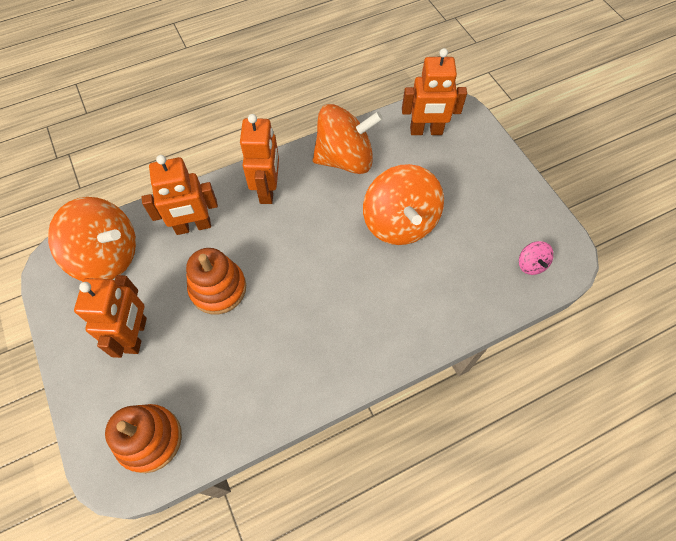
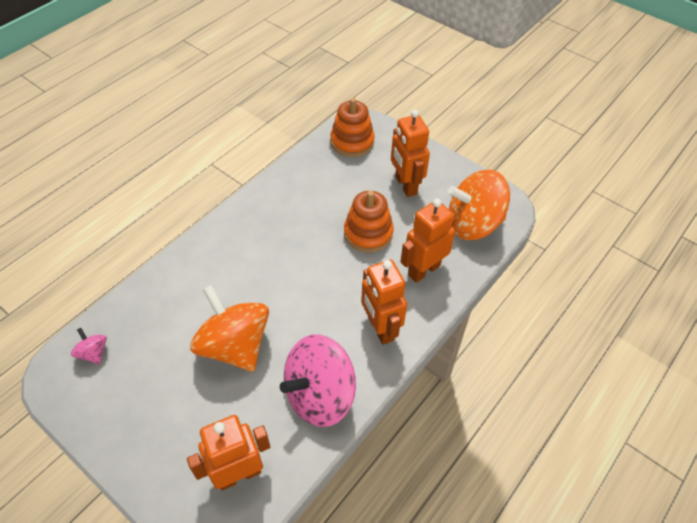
camera: 155 degrees right, 10 degrees down
(345, 159) = (320, 395): orange spinning top -> pink spinning top

